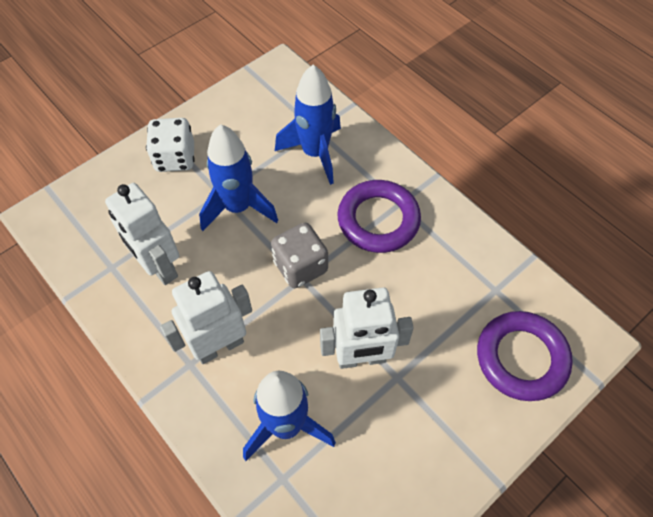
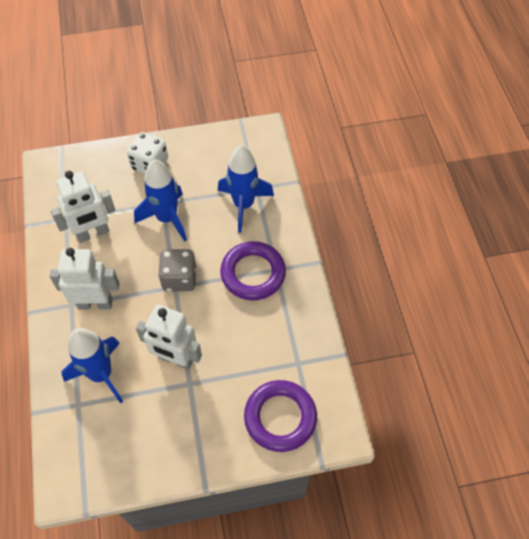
camera: 30 degrees right, 0 degrees up
(159, 267) = (93, 233): white robot -> white robot turned 105 degrees counterclockwise

